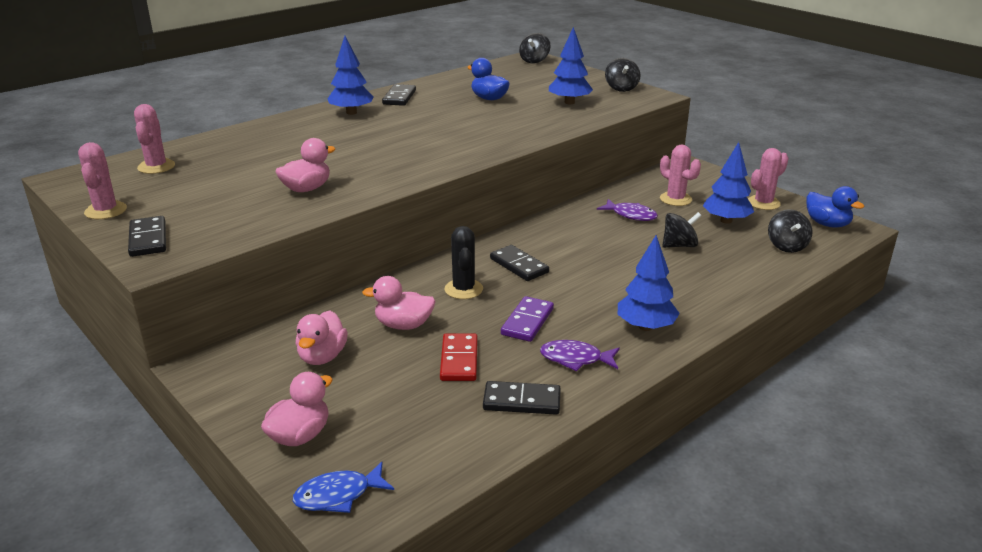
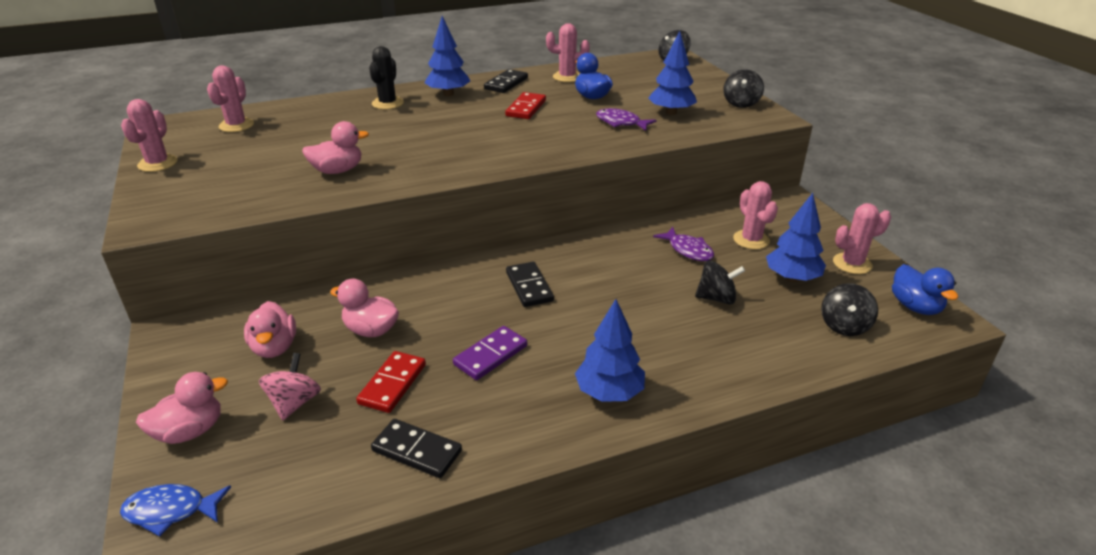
camera: 20 degrees right, 5 degrees up
(148, 239) = (162, 199): black domino -> none
(322, 357) = (274, 347): pink duck -> pink duck turned 45 degrees counterclockwise
(381, 393) = (294, 403): none -> pink spinning top
(438, 115) = (526, 108): none -> red domino
(452, 85) = (567, 77): none -> pink cactus
(463, 289) = (456, 302): black cactus -> black cactus (387, 103)
(575, 359) = (507, 414): purple fish -> purple fish (621, 123)

